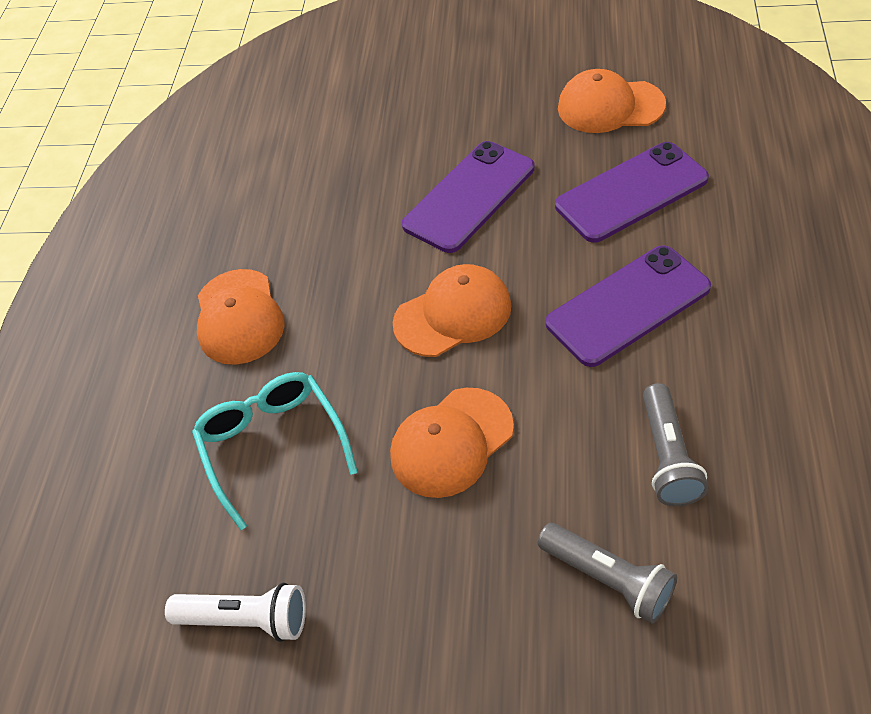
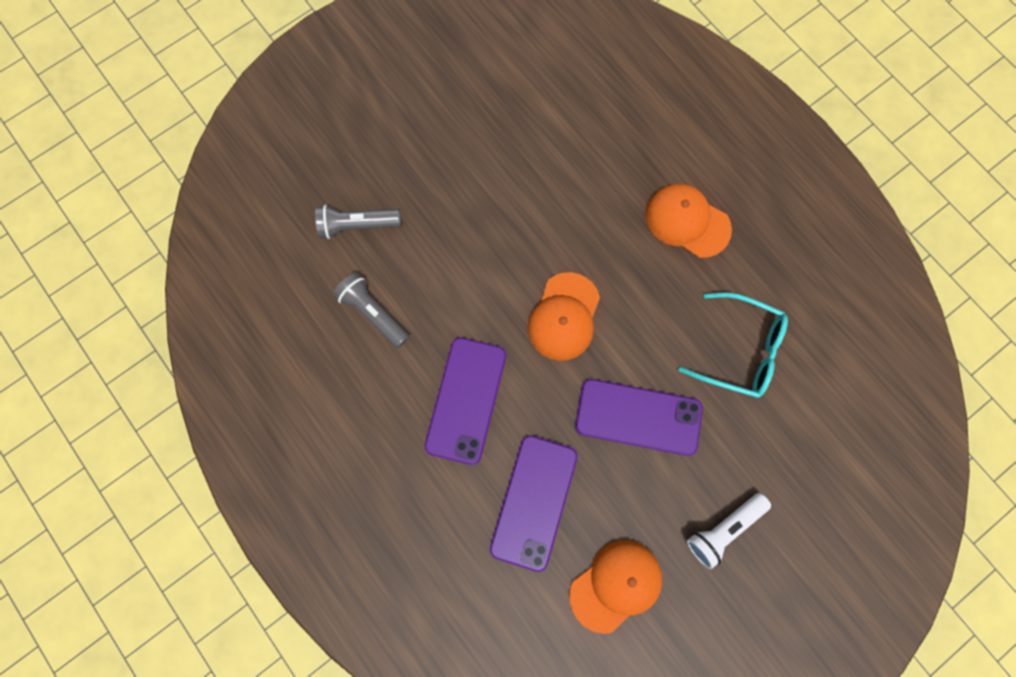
camera: 130 degrees right, 25 degrees up
(246, 620) = (507, 85): white flashlight -> white flashlight (723, 528)
(272, 445) = (583, 166): turquoise glasses -> turquoise glasses (740, 350)
(451, 442) = (492, 237): orange cap -> none
(469, 197) = (638, 417): purple phone -> purple phone turned 75 degrees counterclockwise

